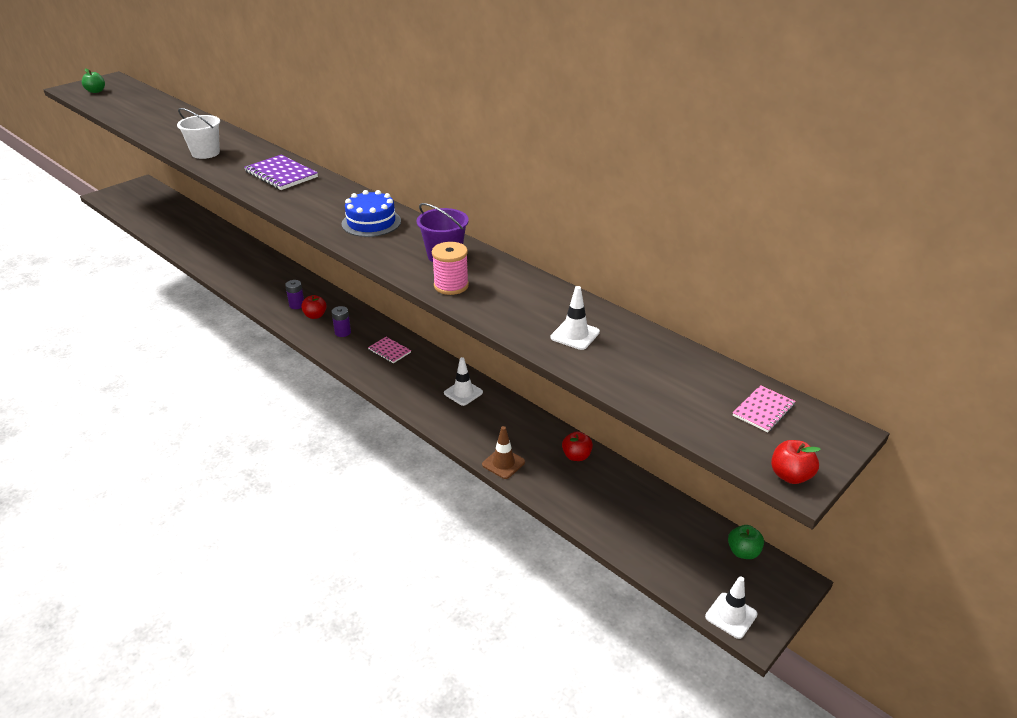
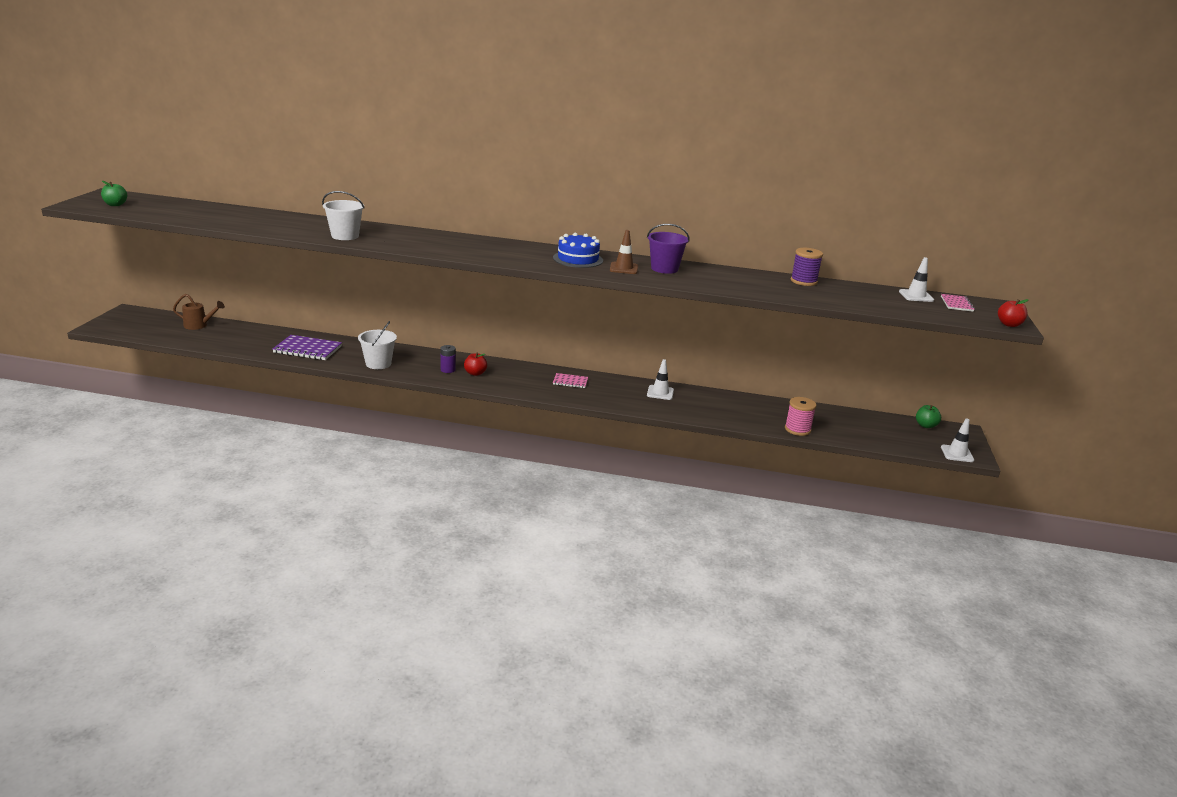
camera: 35 degrees left, 10 degrees down
(170, 208) = (199, 325): none -> brown watering can
(249, 282) = (378, 364): none -> white bucket
(281, 174) = (445, 241): purple notebook -> purple notebook (307, 349)
(343, 332) = (515, 379): purple battery -> none
(451, 286) = (700, 282): pink spool -> pink spool (797, 429)
(503, 463) = (742, 422): brown traffic cone -> brown traffic cone (624, 268)
(575, 335) = (814, 292): white traffic cone -> white traffic cone (916, 296)
(576, 456) = (779, 407): red apple -> none
(590, 313) = (803, 281): none -> purple spool

